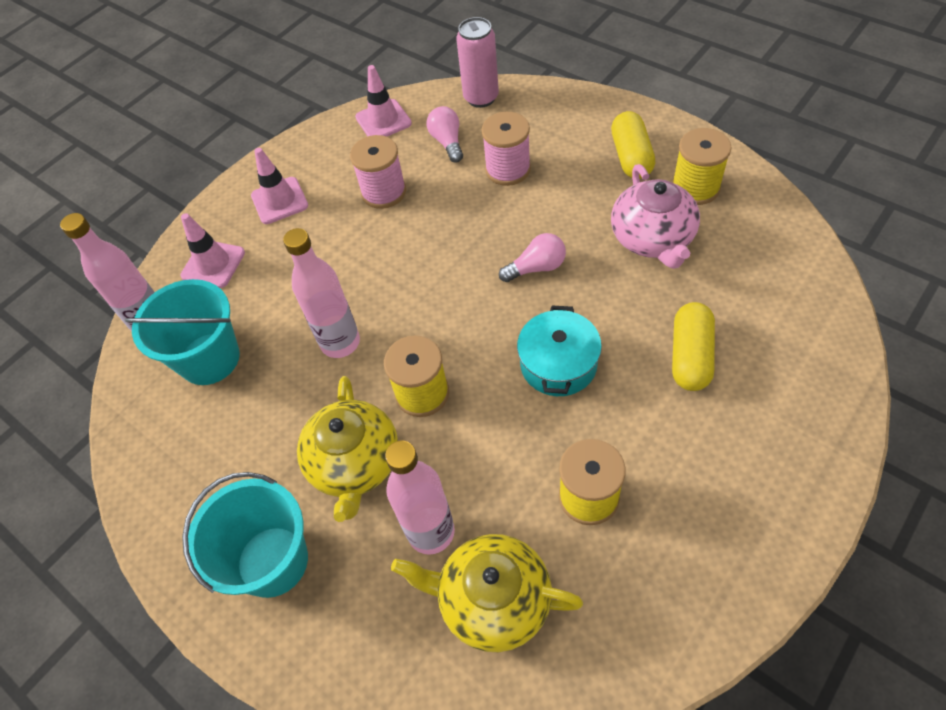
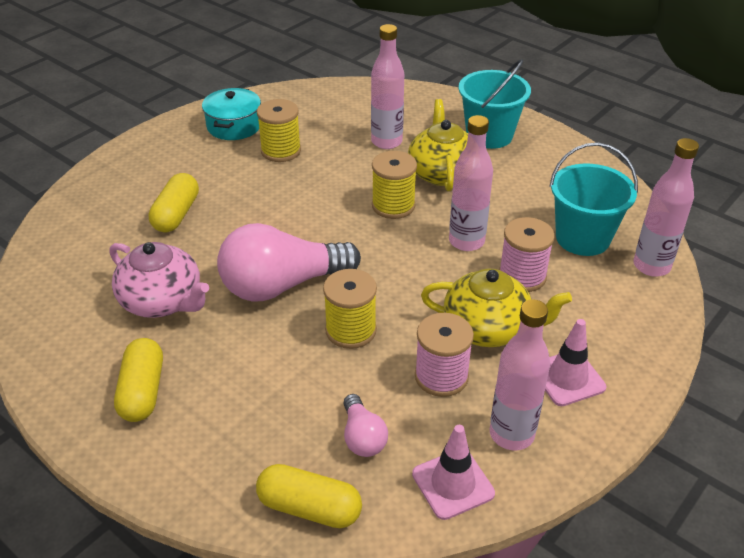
camera: 175 degrees right, 15 degrees down
(213, 264) = (617, 314): pink traffic cone -> none
(335, 155) = (511, 434): none -> pink bottle
(481, 98) = (309, 508): pink can -> yellow capsule
(493, 600) = (350, 117): yellow teapot -> yellow teapot (488, 328)
(508, 169) = (291, 390): pink spool -> pink spool (522, 276)
(536, 268) = (282, 285): pink light bulb -> pink light bulb, size x2.10
(558, 364) = (281, 216): turquoise pot -> turquoise pot (234, 126)
(652, 239) = (162, 301): pink teapot -> pink teapot turned 135 degrees clockwise
(695, 188) = (92, 347): yellow spool -> yellow spool (351, 330)

